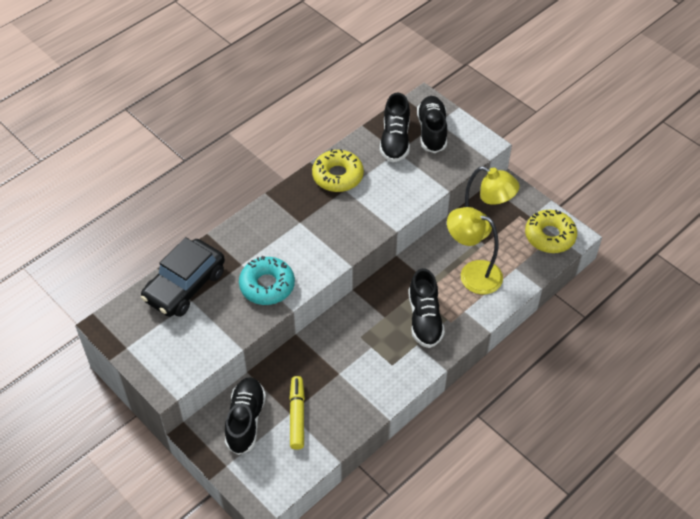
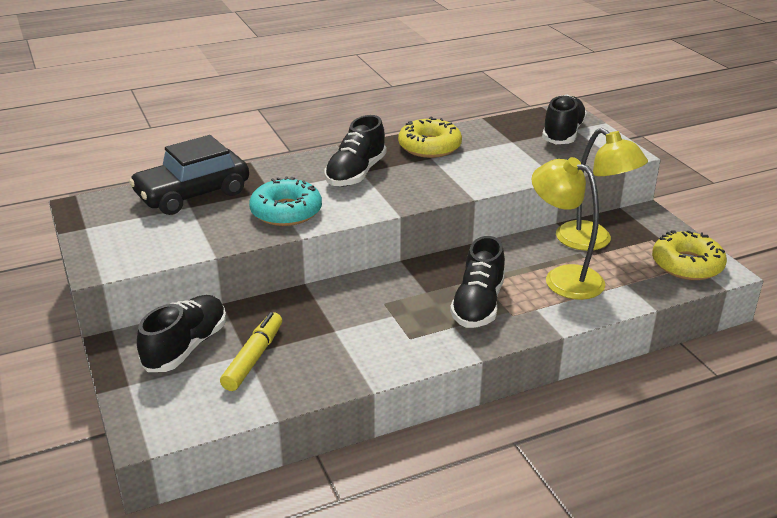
camera: 20 degrees right, 20 degrees down
(395, 140) = (514, 133): black shoe -> black shoe (356, 173)

